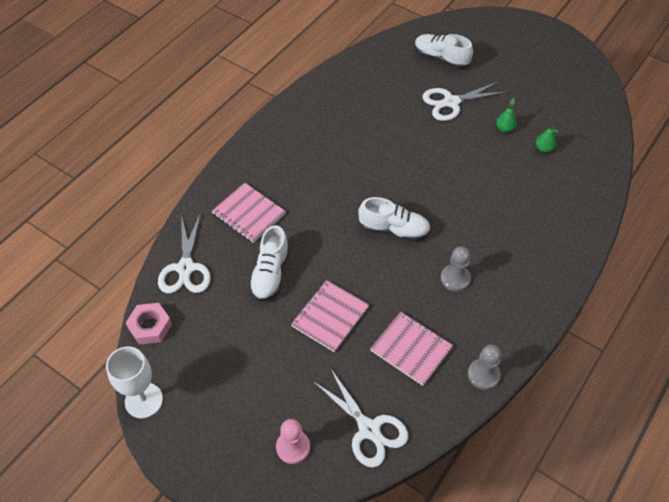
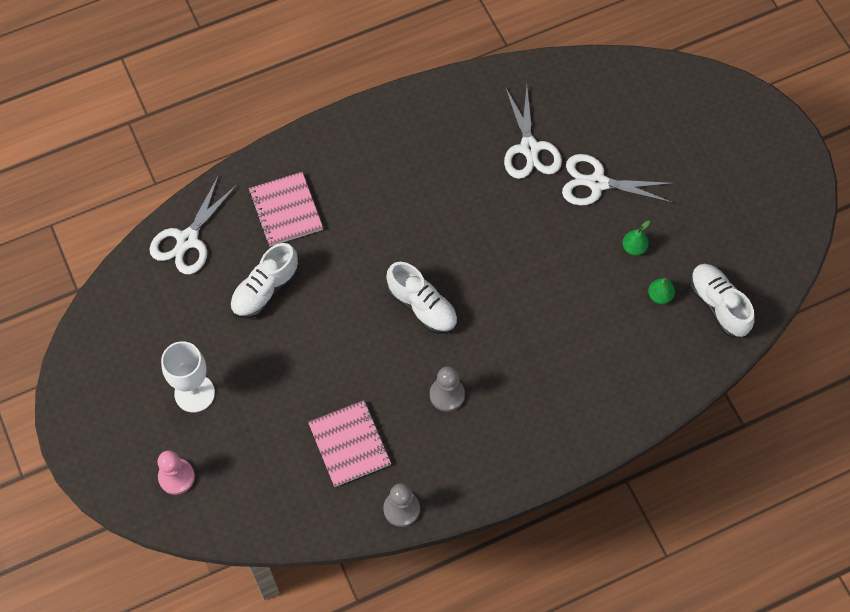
camera: 30 degrees right, 10 degrees up
(144, 400) = (72, 357): white goblet -> white goblet (194, 393)
(150, 326) = (119, 285): pink nut -> none
(330, 316) = (294, 367): pink notebook -> none
(369, 429) = (256, 500): white scissors -> white scissors (529, 148)
(441, 58) = (628, 118): white shoe -> white shoe (718, 305)

